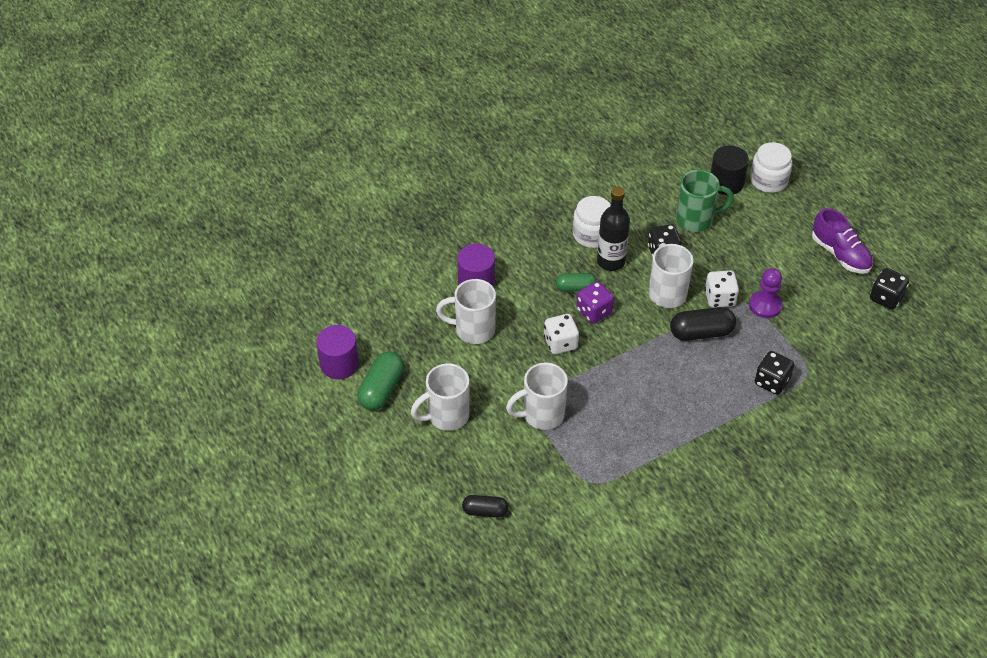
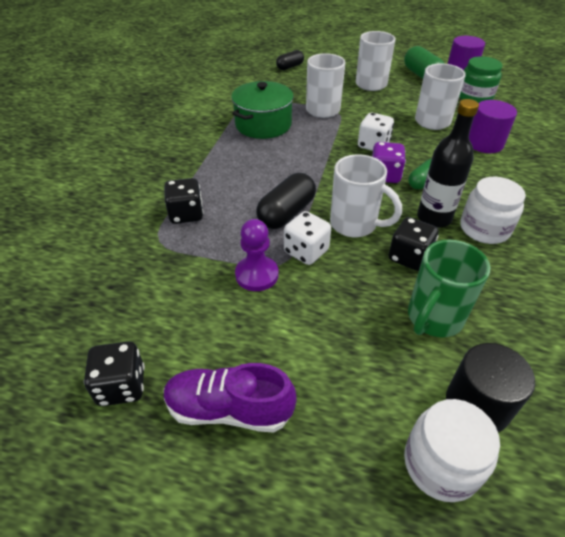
camera: 135 degrees right, 5 degrees down
(390, 327) = (474, 97): none -> green jar
(619, 435) = (263, 124): none -> green pot

